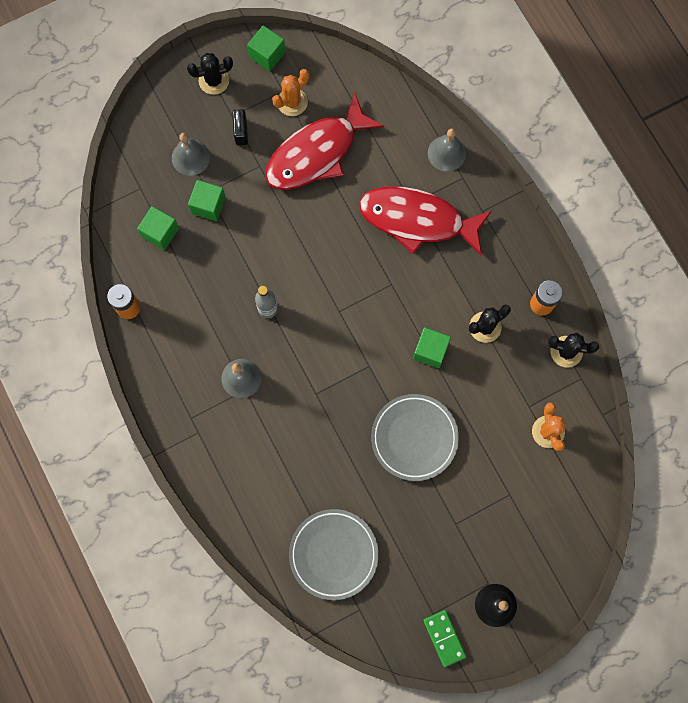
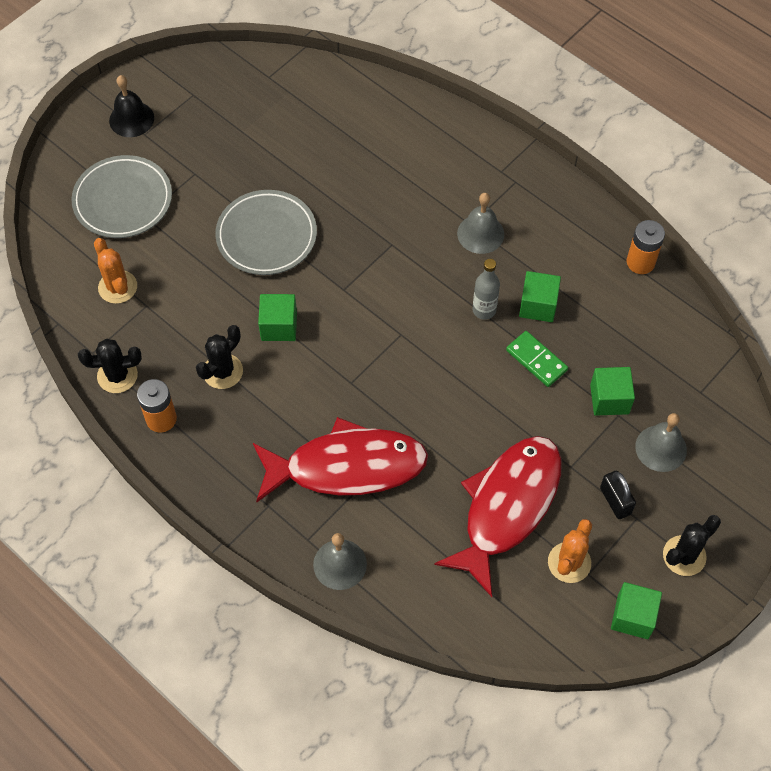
camera: 160 degrees right, 15 degrees down
(160, 233) = (649, 350): green cube -> green cube (538, 305)
(333, 554) = (313, 112): grey plate -> grey plate (123, 200)
(444, 638) = (175, 79): green domino -> green domino (536, 360)

